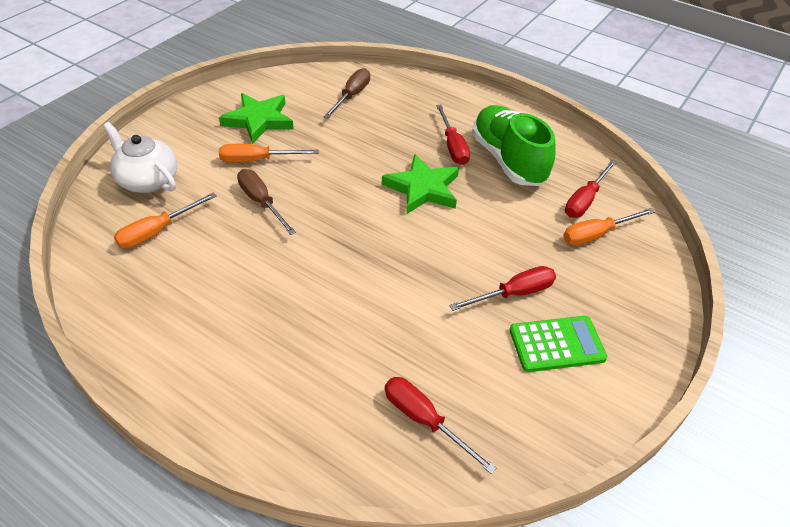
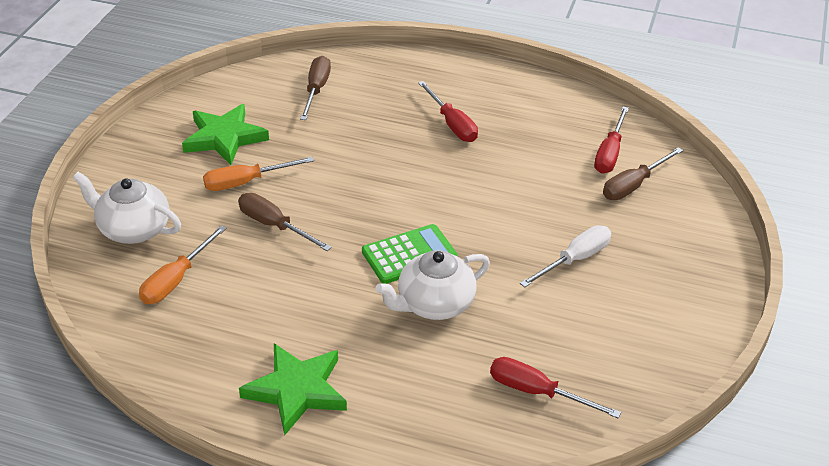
camera: 15 degrees left, 5 degrees down
(365, 306) = (434, 304): none -> white teapot
(423, 188) = (440, 175): green star -> green star (296, 390)
(508, 160) = (516, 127): green shoe -> none
(514, 294) = (575, 259): red screwdriver -> white screwdriver
(556, 344) = (633, 297): green calculator -> green calculator (409, 255)
(596, 235) = (633, 185): orange screwdriver -> brown screwdriver

